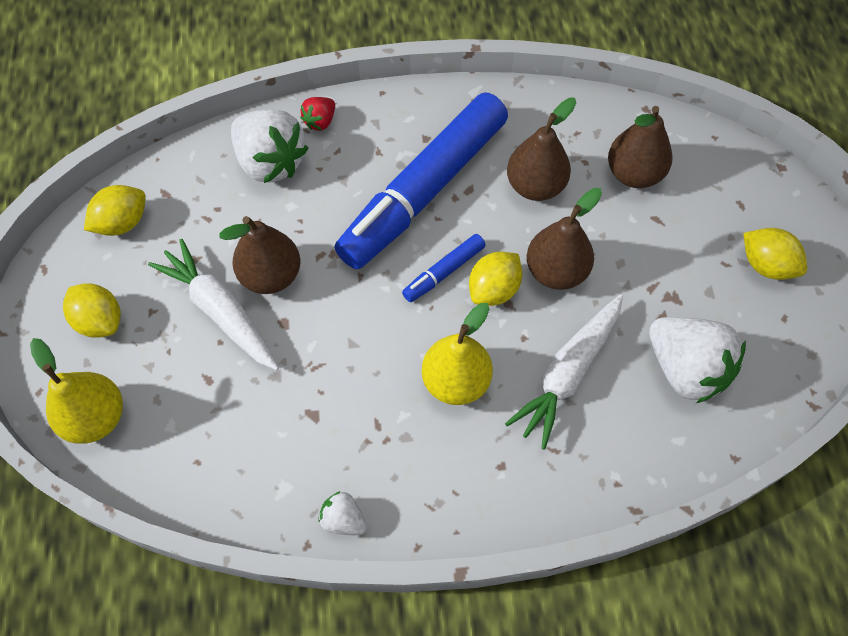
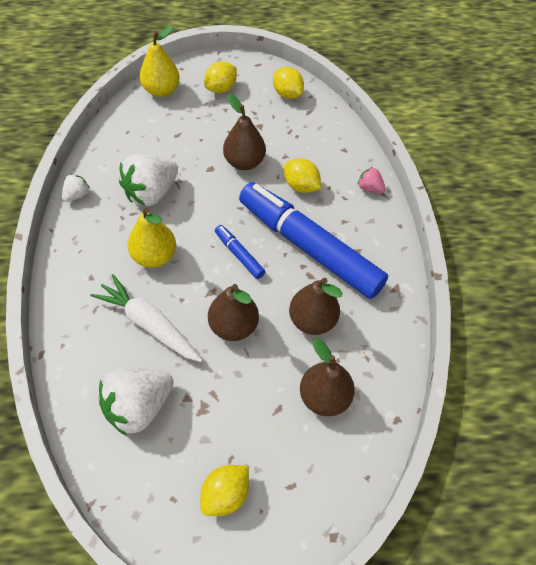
camera: 90 degrees right, 5 degrees down
(220, 311) = (221, 139): white carrot -> none
(270, 162) = (333, 161): white strawberry -> white strawberry (151, 193)
(320, 122) = (369, 188): red strawberry -> pink strawberry
(494, 290) = (222, 284): yellow lemon -> yellow lemon (301, 186)

